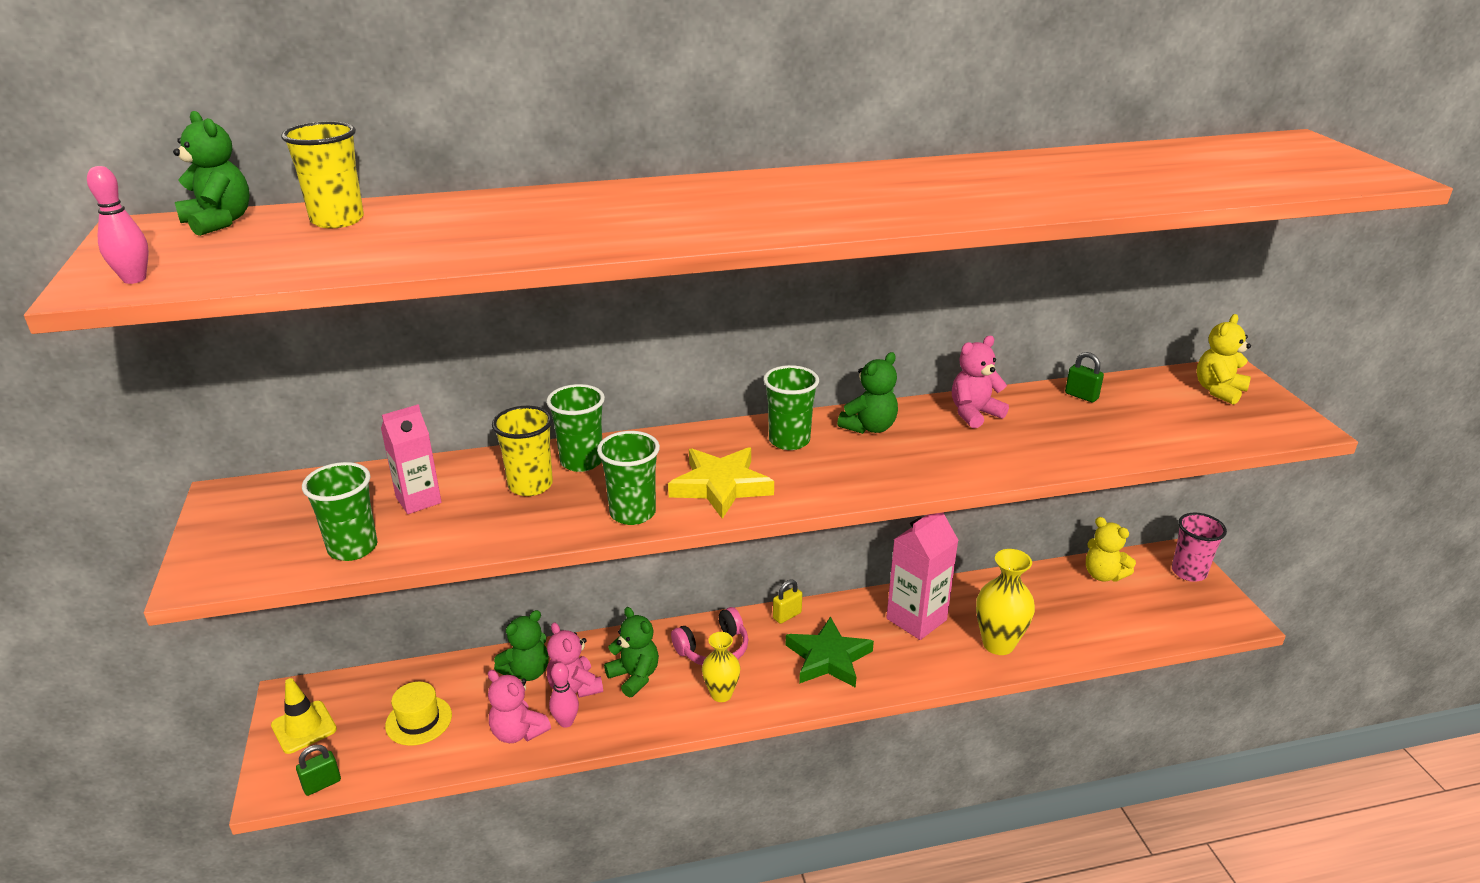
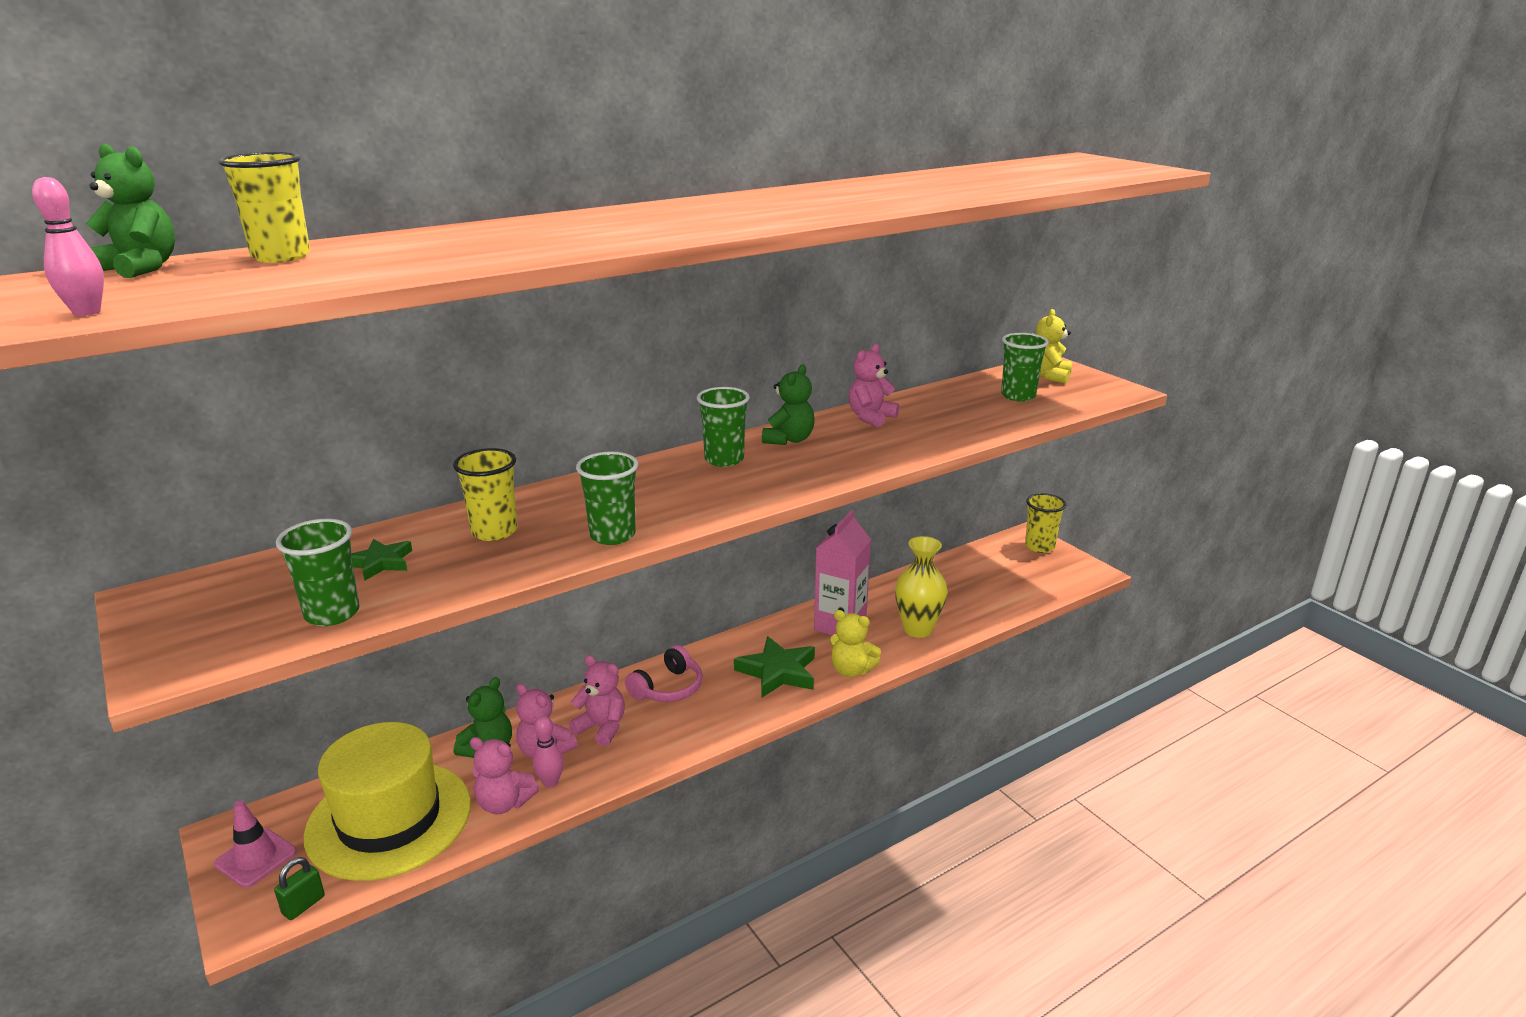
camera: 20 degrees left, 5 degrees down
(304, 727) = (256, 858): yellow traffic cone -> pink traffic cone
(418, 500) = (381, 563): pink carton -> green star
(419, 720) = (389, 819): yellow hat -> yellow hat, size x2.26
(581, 461) = (535, 505): green cup -> green cup (1018, 396)
(634, 676) = (602, 728): green teddy bear -> pink teddy bear
(720, 486) = (683, 502): yellow star -> none
(721, 694) = (693, 723): yellow vase -> none
(787, 615) = (724, 646): yellow padlock -> none
(1081, 396) = (948, 394): green padlock -> none
(1103, 575) = (975, 561): yellow teddy bear -> yellow teddy bear (851, 670)
(1188, 572) = (1039, 546): pink cup -> yellow cup

